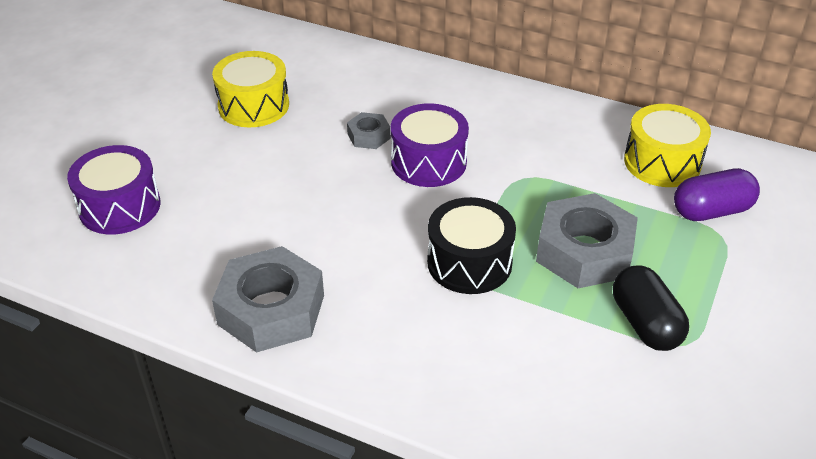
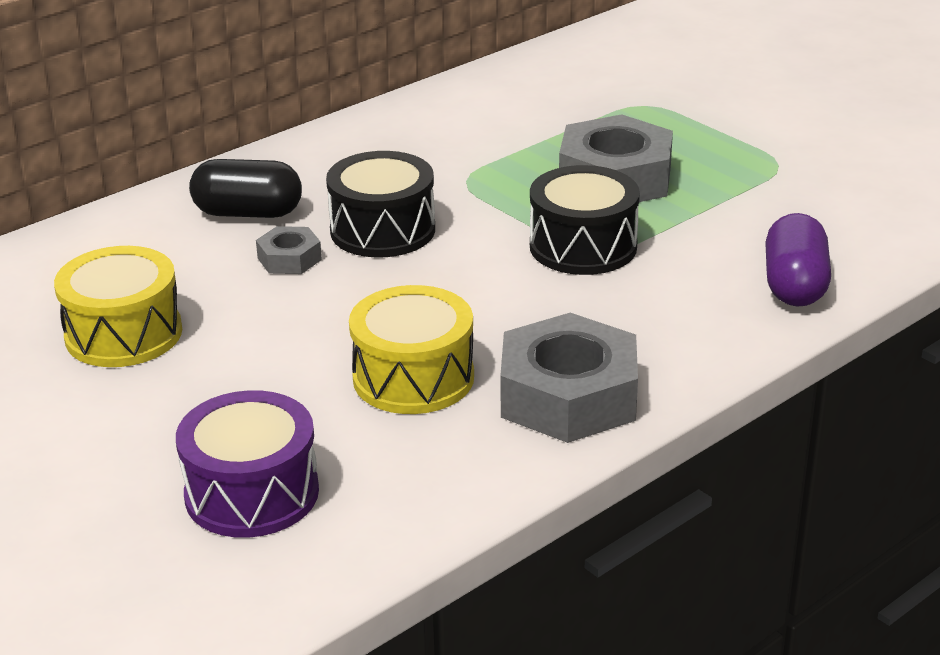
camera: 65 degrees left, 10 degrees down
(428, 162) = (382, 230): purple drum -> black drum
(645, 323) = (740, 175): black capsule -> black capsule (248, 213)
(662, 162) = (510, 100): yellow drum -> yellow drum (413, 378)
(711, 211) = (606, 99): purple capsule -> purple capsule (794, 285)

